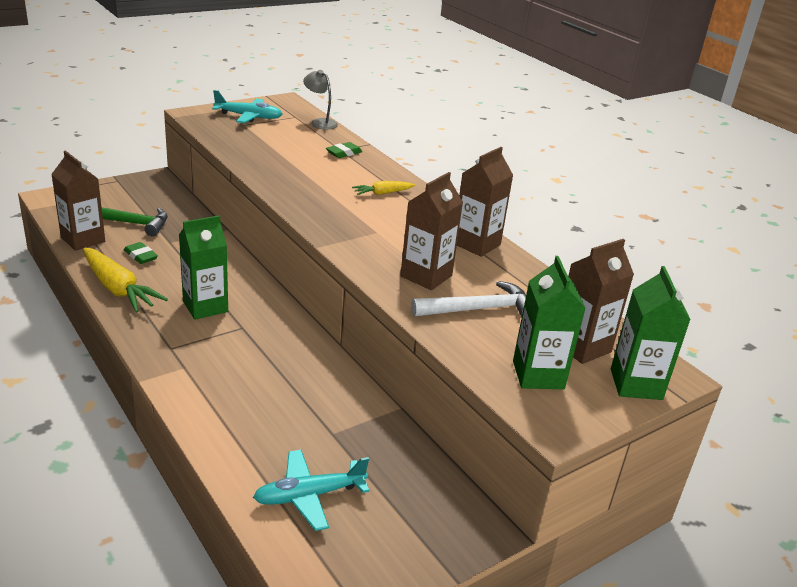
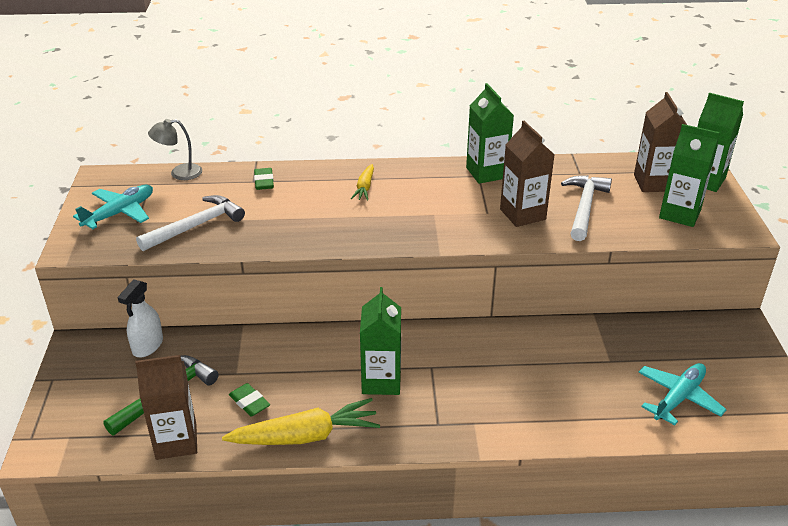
camera: 55 degrees left, 5 degrees up
(140, 256) = (249, 402): green eraser -> green eraser turned 60 degrees clockwise
(174, 201) = (147, 346): none -> white spray bottle
(258, 144) = (196, 226): none -> white hammer
(309, 496) = (678, 398): turquoise plane -> turquoise plane turned 150 degrees counterclockwise
(476, 244) = (486, 173): brown carton -> green carton

